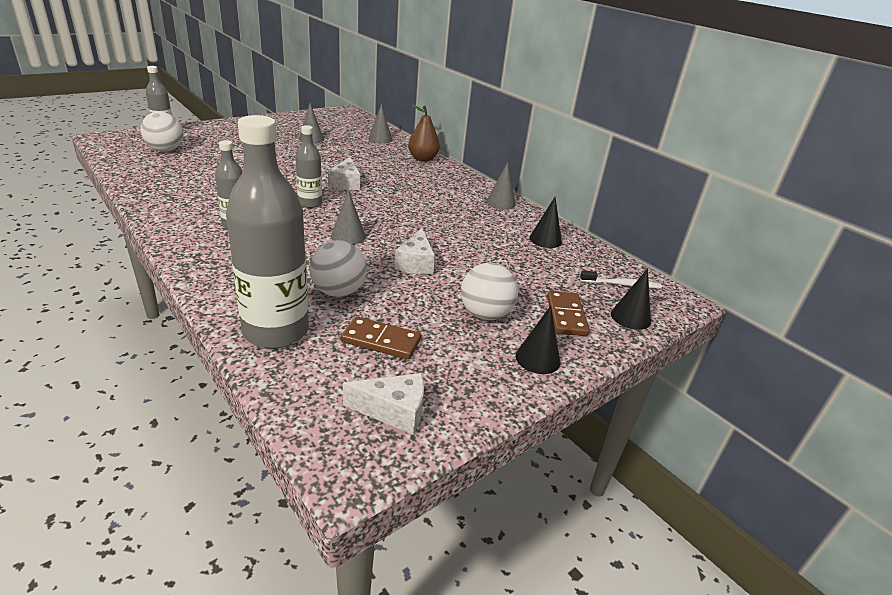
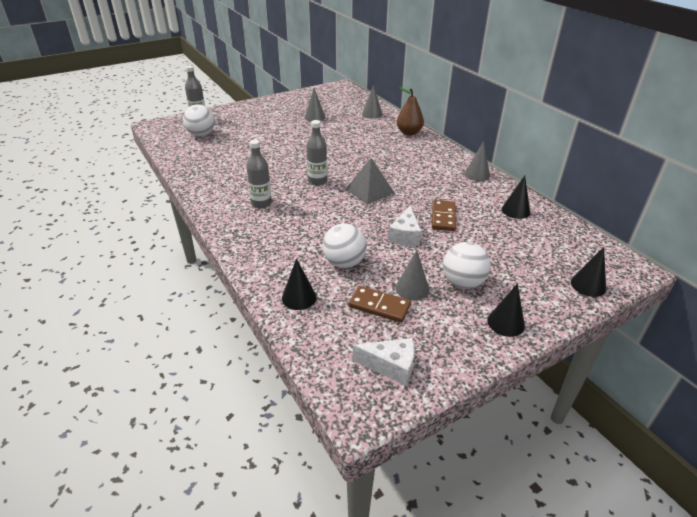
camera: 10 degrees right, 5 degrees up
(276, 331) = (299, 297): grey bottle -> black cone
(346, 183) = (345, 160): white cheese -> none
(348, 236) = (349, 211): grey cone -> grey cone (412, 288)
(374, 215) = (369, 191): none -> grey pyramid
(566, 316) = (531, 284): brown domino -> brown domino (443, 217)
(622, 284) = (582, 253): white toothbrush -> none

